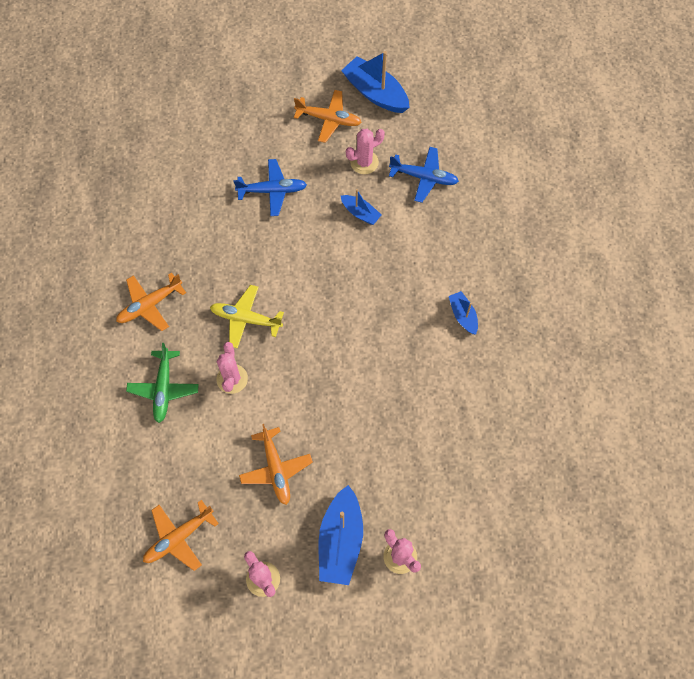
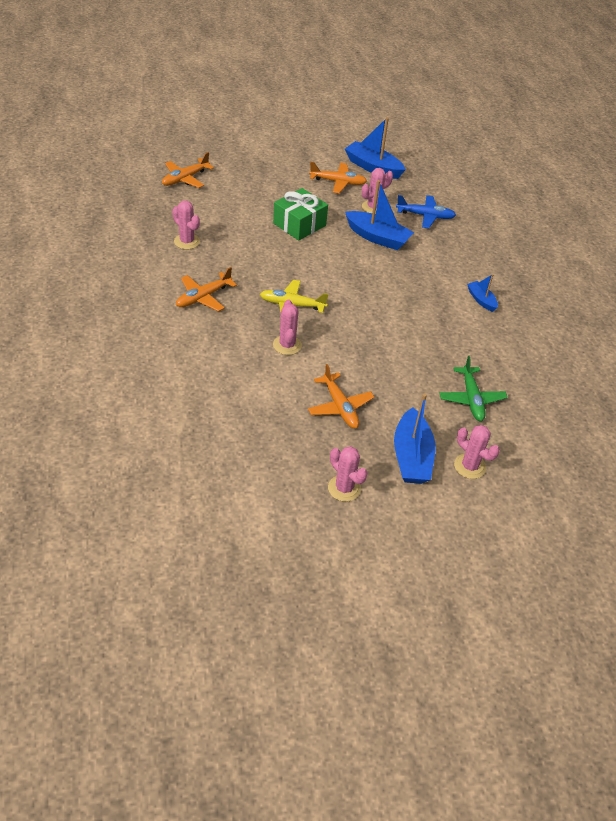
camera: 10 degrees left, 20 degrees down
(141, 218) = (187, 241): none -> pink cactus
(164, 389) = (225, 353): green plane -> green plane (471, 399)
(178, 537) = (256, 460): orange plane -> orange plane (185, 179)
(272, 191) = (299, 224): blue plane -> green gift
(360, 213) = (377, 237): blue boat -> blue boat, size x1.83

